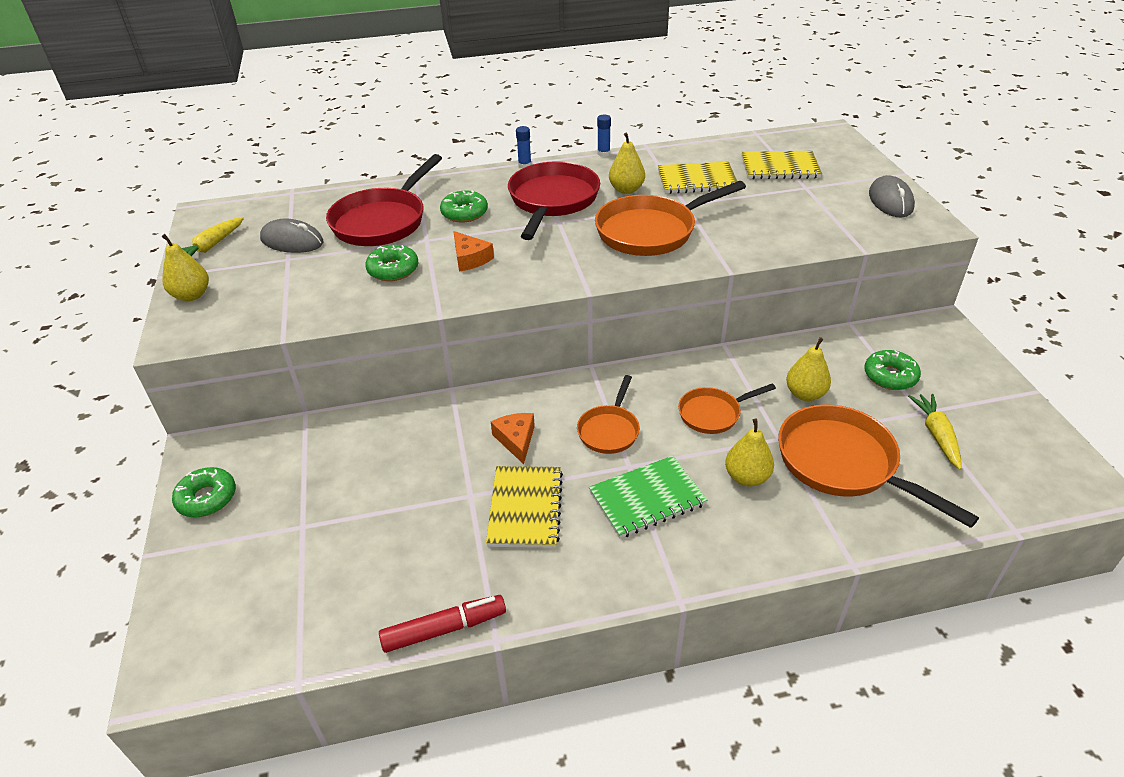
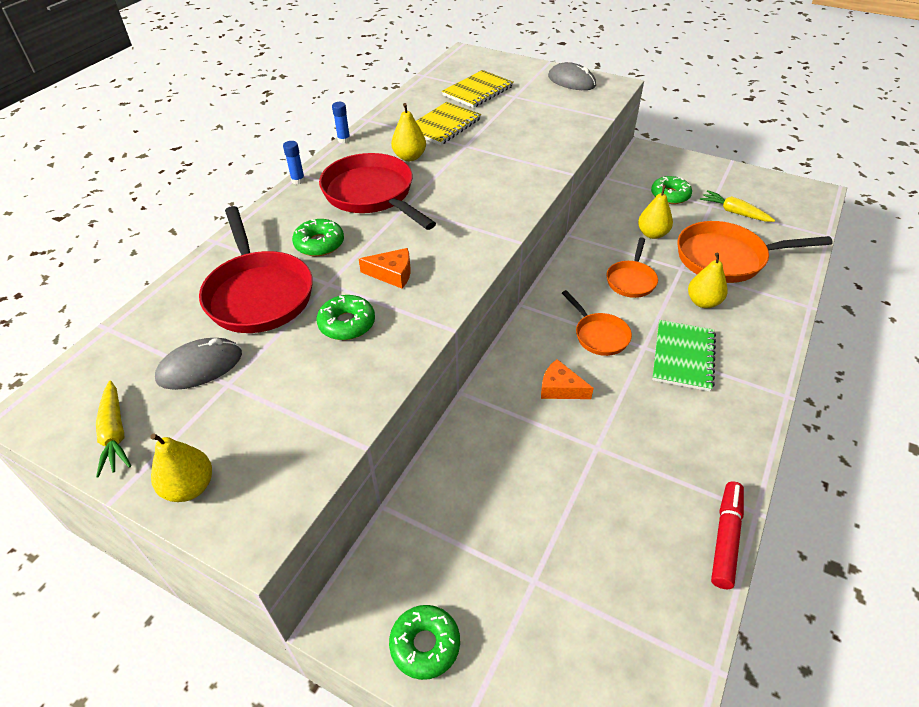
camera: 50 degrees left, 5 degrees up
(525, 508) = (638, 423): yellow notebook -> none
(651, 231) = (479, 176): orange pan -> none

